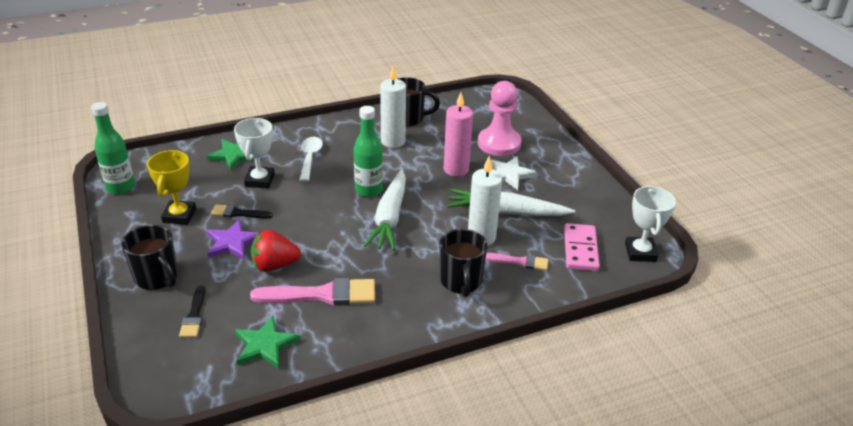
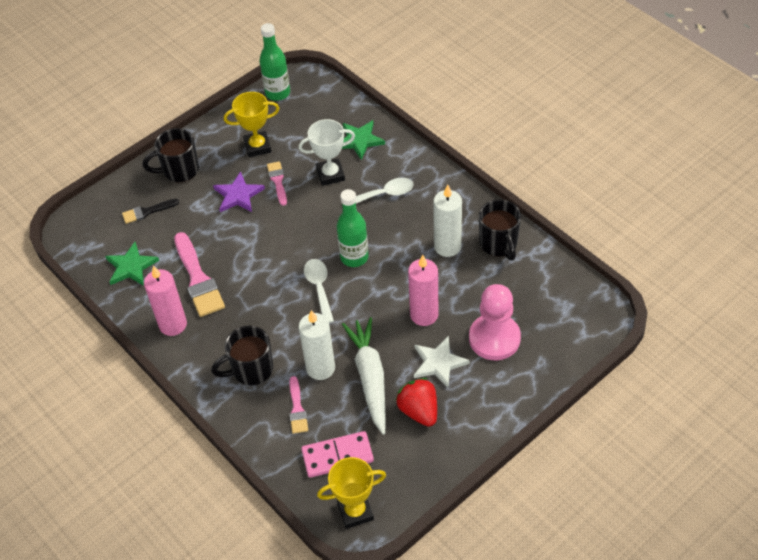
camera: 75 degrees right, 15 degrees up
(157, 277) = (179, 170): black mug -> black mug turned 45 degrees clockwise
(238, 213) = (278, 181): black brush -> pink brush
(274, 265) = (221, 234): red strawberry -> red strawberry (419, 411)
(370, 326) = (173, 324): none -> pink candle
(389, 217) = (319, 288): white carrot -> white spoon
(640, 252) = (355, 511): white trophy -> yellow trophy

